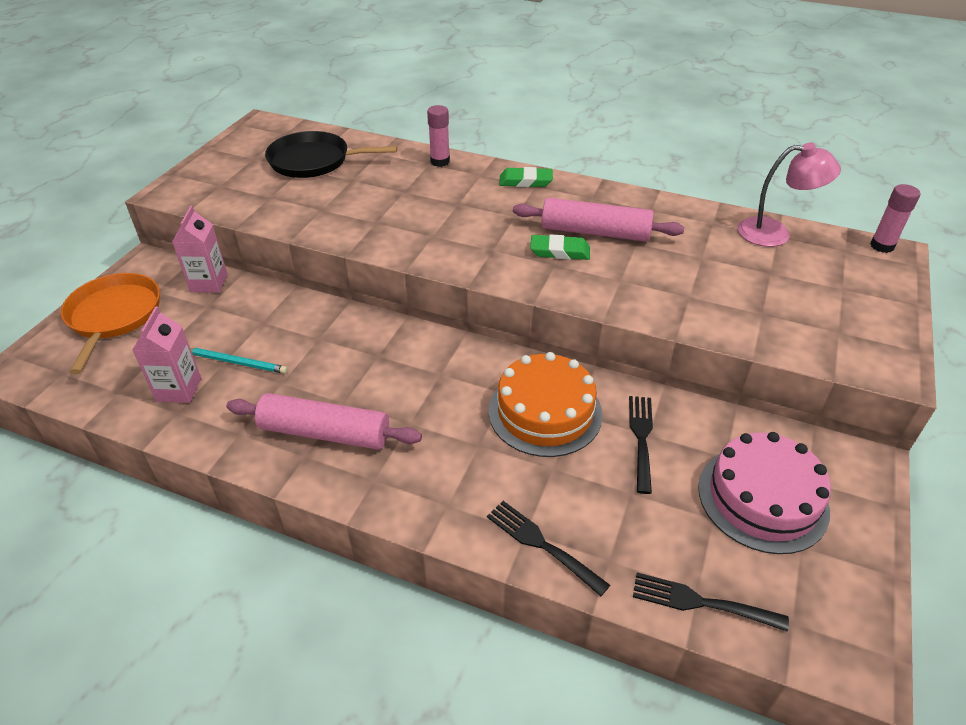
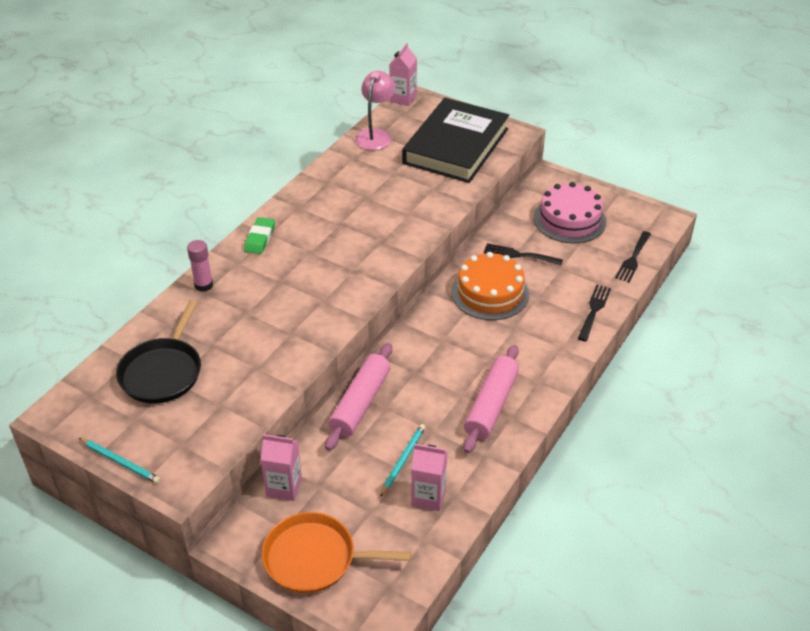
camera: 80 degrees left, 0 degrees up
(203, 161) = (120, 462): none -> turquoise pencil
(542, 545) = (594, 310): black fork -> black fork turned 150 degrees clockwise
(560, 251) = (366, 236): green eraser -> none
(595, 232) = (347, 214): pink rolling pin -> pink rolling pin (360, 403)
(804, 307) = (456, 146): none -> black book
(882, 246) = (403, 98): pink glue stick -> pink carton

